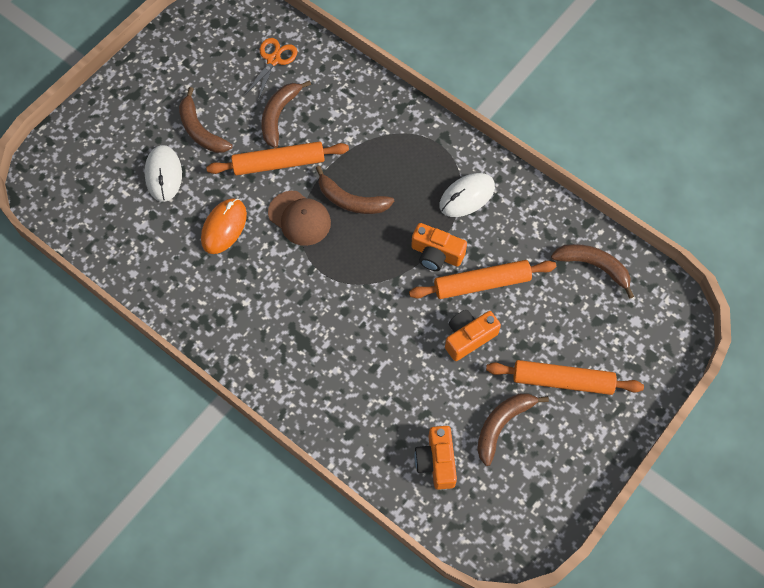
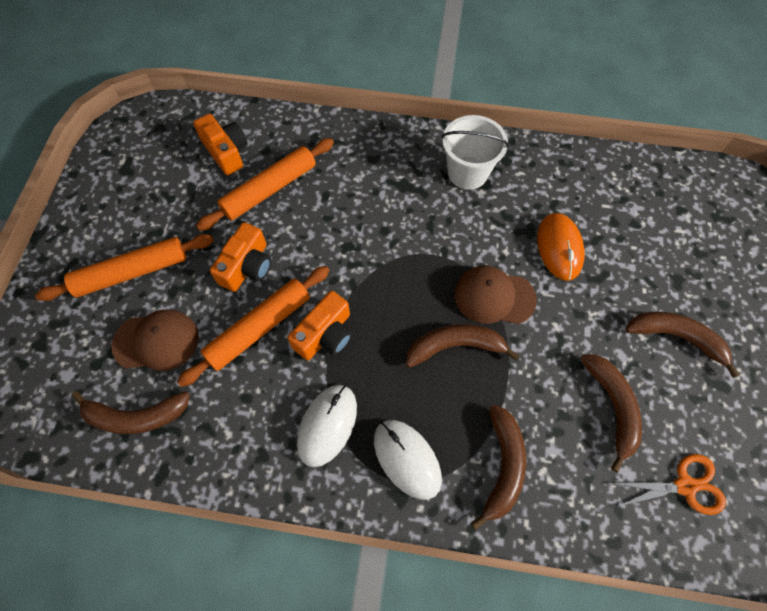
camera: 150 degrees right, 0 degrees up
(163, 174) = (664, 268): white mouse -> white mouse (407, 459)
(243, 325) = (467, 173): none -> white bucket
(273, 60) = (685, 486): orange scissors -> orange scissors turned 90 degrees counterclockwise
(279, 163) = (563, 346): orange rolling pin -> orange rolling pin (269, 189)
(436, 254) = (325, 334): orange camera -> orange camera turned 135 degrees clockwise
(502, 425) = (178, 206): brown banana -> brown banana (502, 466)
(562, 313) = (156, 341): none -> brown cap

